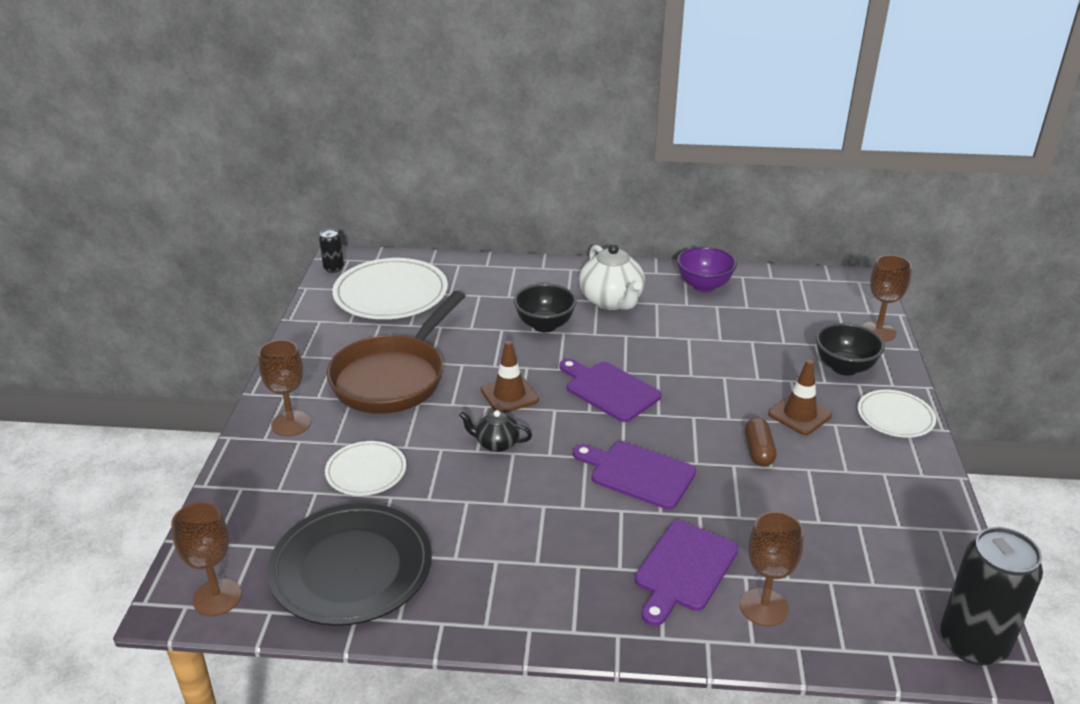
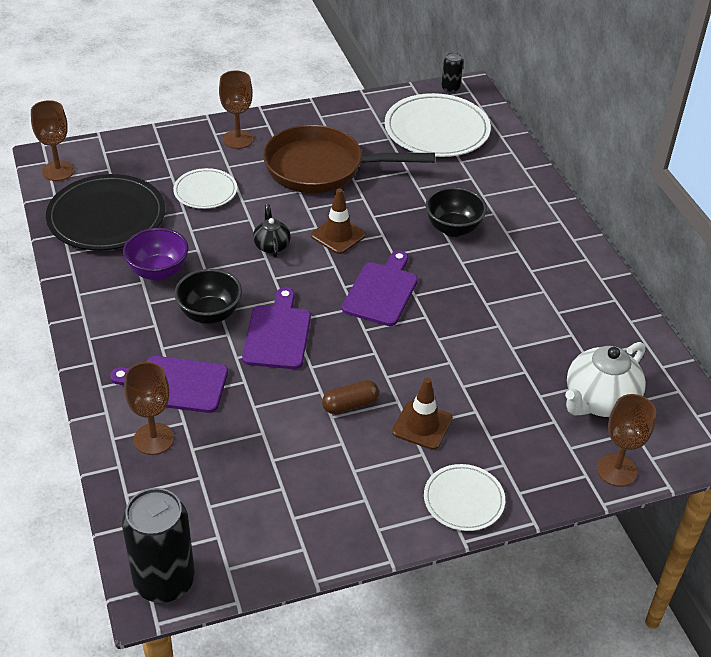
camera: 65 degrees right, 10 degrees up
(612, 301) = (524, 260): white teapot -> white teapot (599, 401)
(704, 286) = (603, 318): purple bowl -> purple bowl (158, 272)
(844, 367) = (526, 449): black bowl -> black bowl (210, 314)

